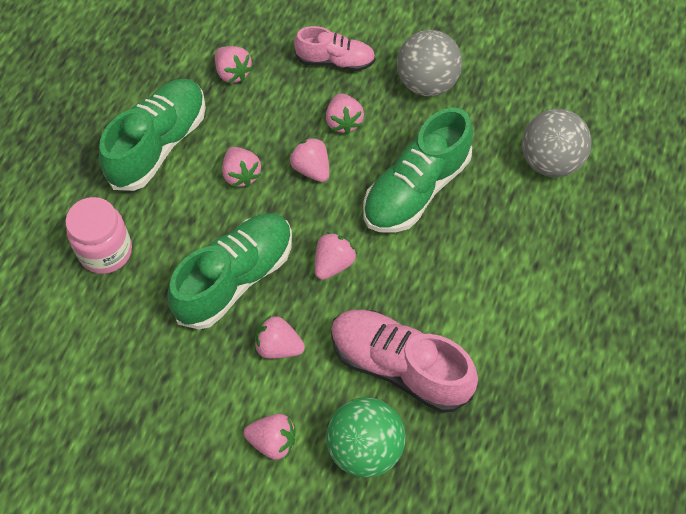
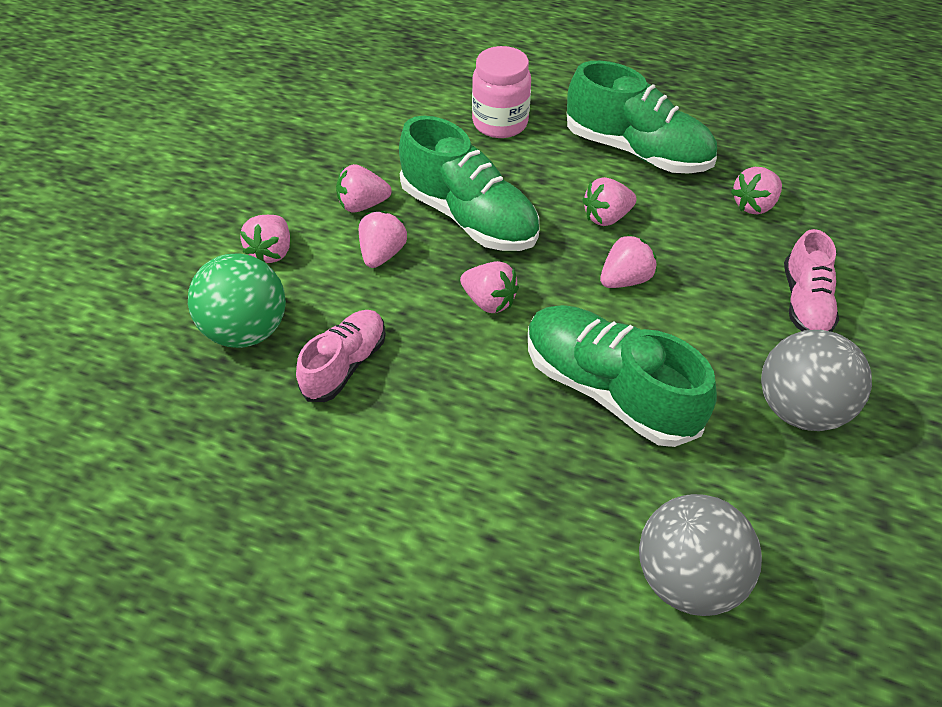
camera: 90 degrees right, 10 degrees down
(343, 122) = (704, 311): pink strawberry -> pink strawberry (363, 205)
(399, 366) = (345, 364): pink shoe -> pink shoe, size x0.60

